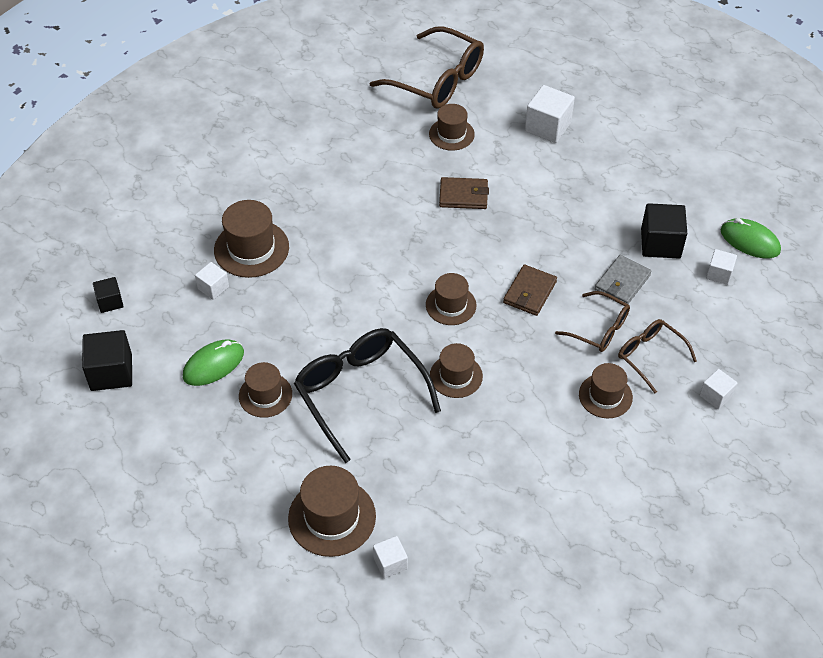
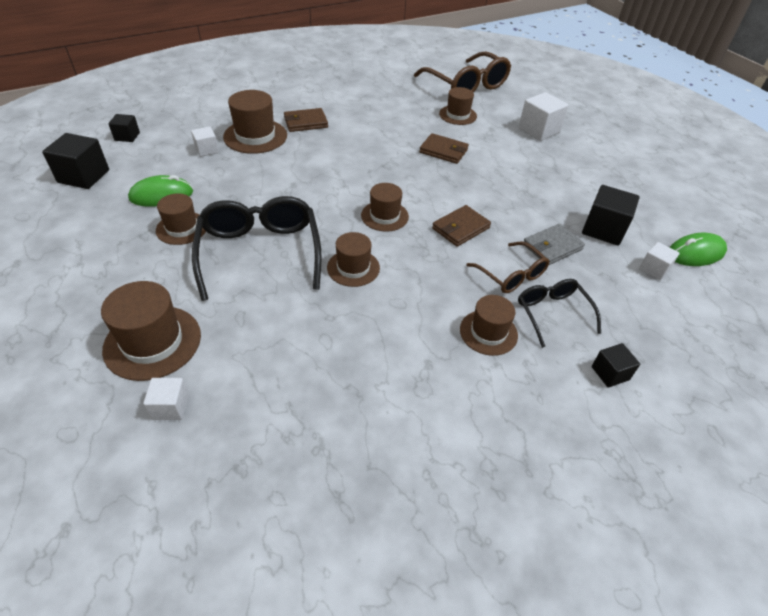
camera: 20 degrees right, 5 degrees down
(292, 207) = (305, 122): none -> brown wallet
(650, 356) = (552, 313): brown glasses -> black glasses
(716, 396) = (610, 373): white cube -> black cube
(749, 241) = (695, 253): green mouse -> green mouse turned 75 degrees counterclockwise

